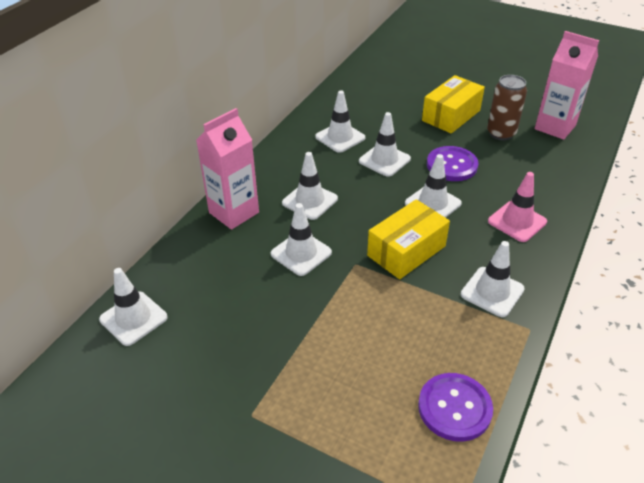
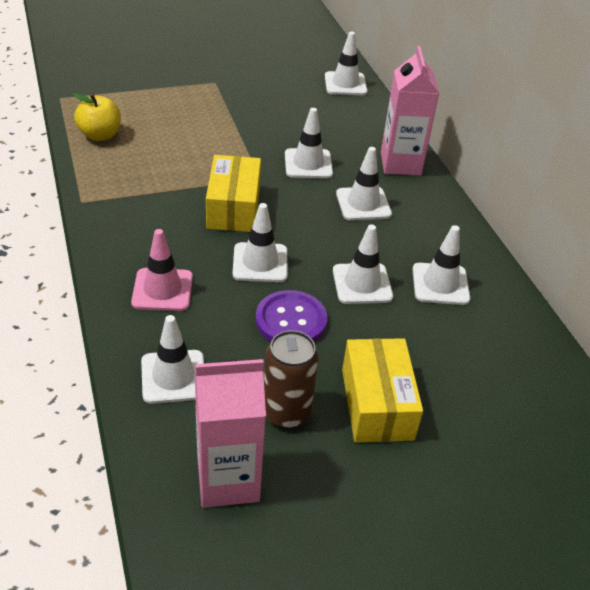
camera: 130 degrees right, 0 degrees up
(454, 408) = (100, 135): purple button -> yellow apple
(492, 292) = (133, 213): white traffic cone -> white traffic cone (173, 377)

